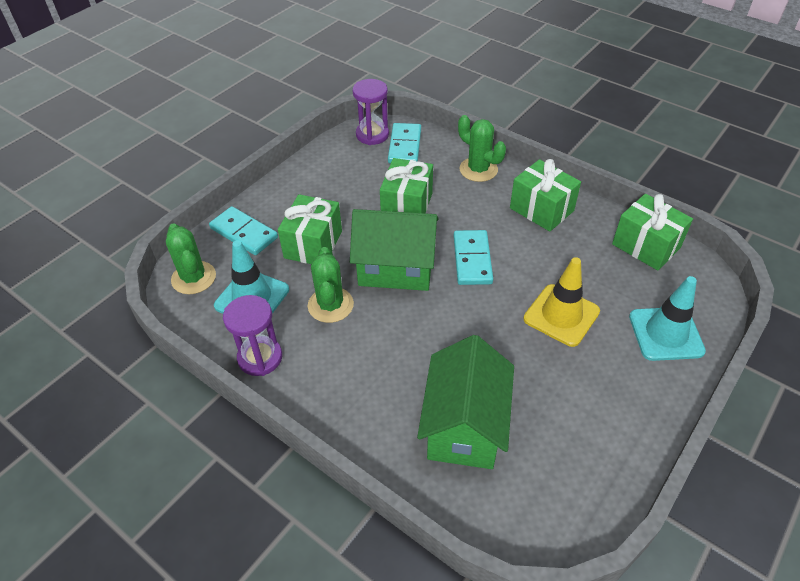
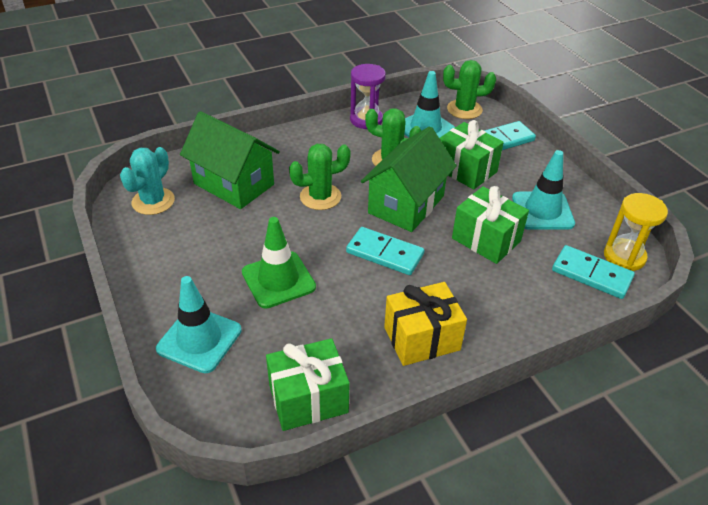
camera: 115 degrees right, 5 degrees down
(344, 184) = (542, 211): none -> turquoise traffic cone
(372, 135) = (624, 257): purple hourglass -> yellow hourglass
(478, 169) = (519, 317): green cactus -> green cactus (320, 197)
(541, 209) = (421, 338): green gift -> yellow gift
(551, 492) = (153, 201): none -> turquoise cactus
(561, 315) = (278, 280): yellow traffic cone -> green traffic cone

